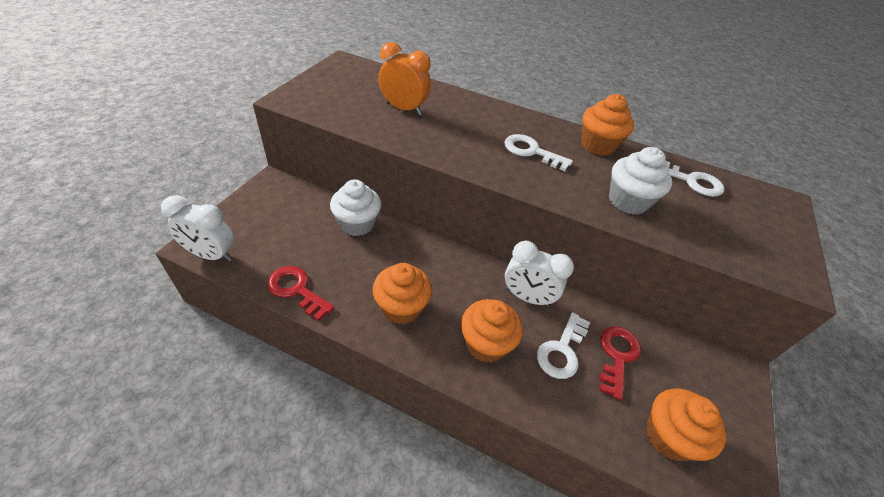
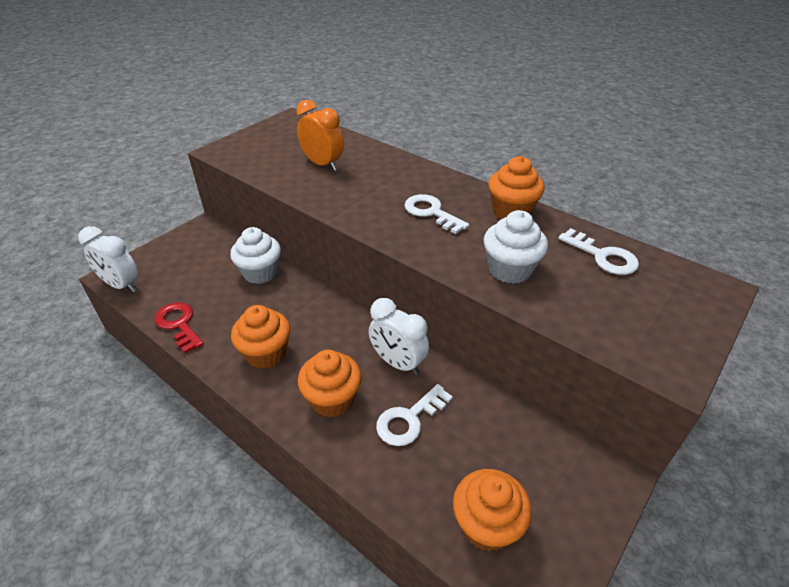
camera: 20 degrees right, 5 degrees down
(617, 356) = (468, 435): red key -> none

